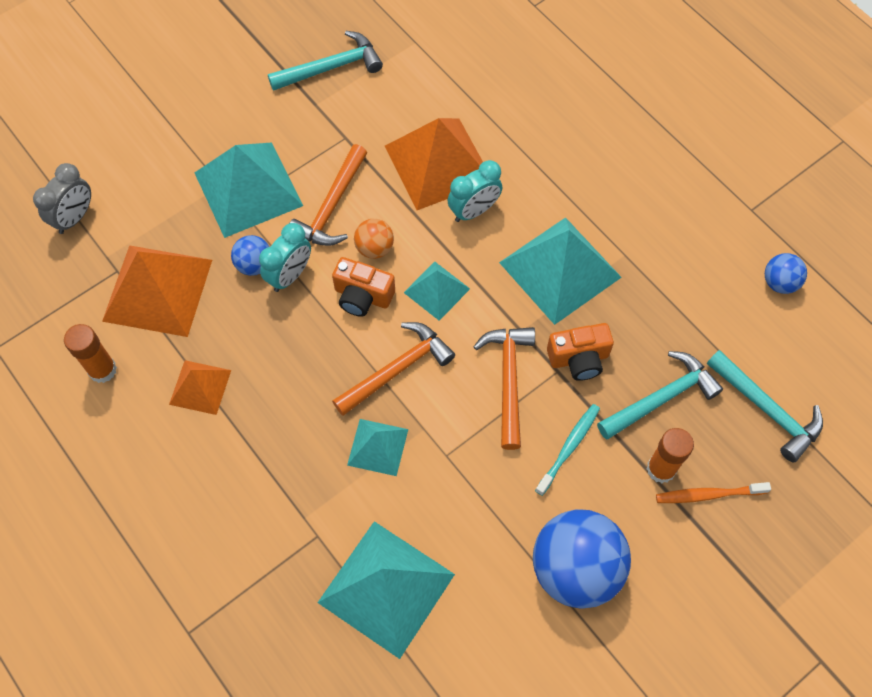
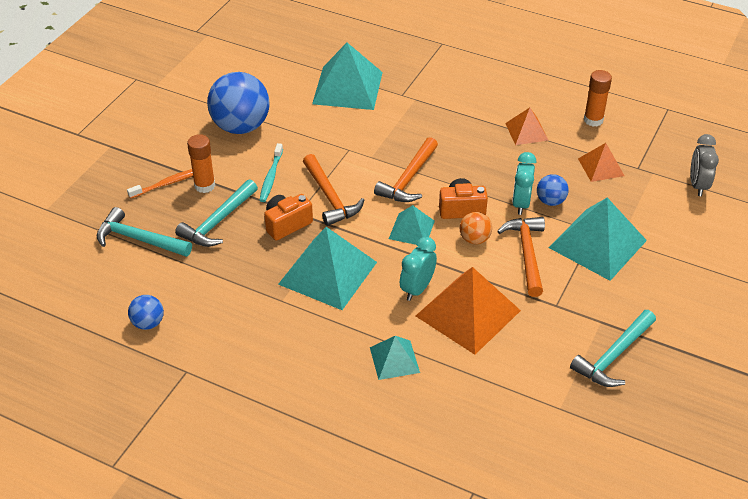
camera: 155 degrees right, 20 degrees down
(157, 290) = (601, 167): orange pyramid -> orange pyramid, size x0.54
(378, 447) = (394, 140): turquoise pyramid -> turquoise pyramid (394, 360)

